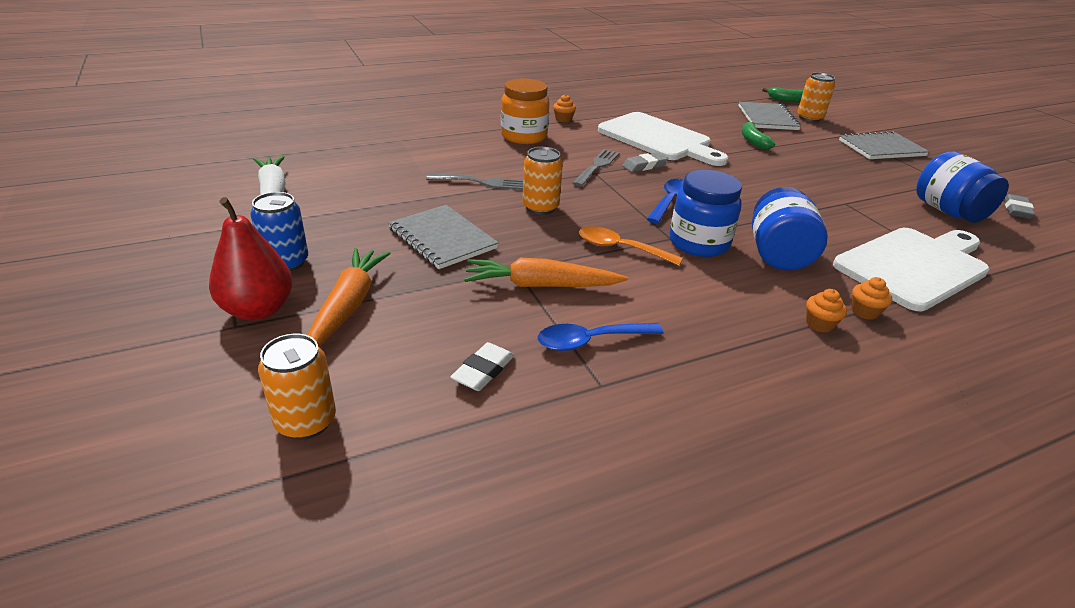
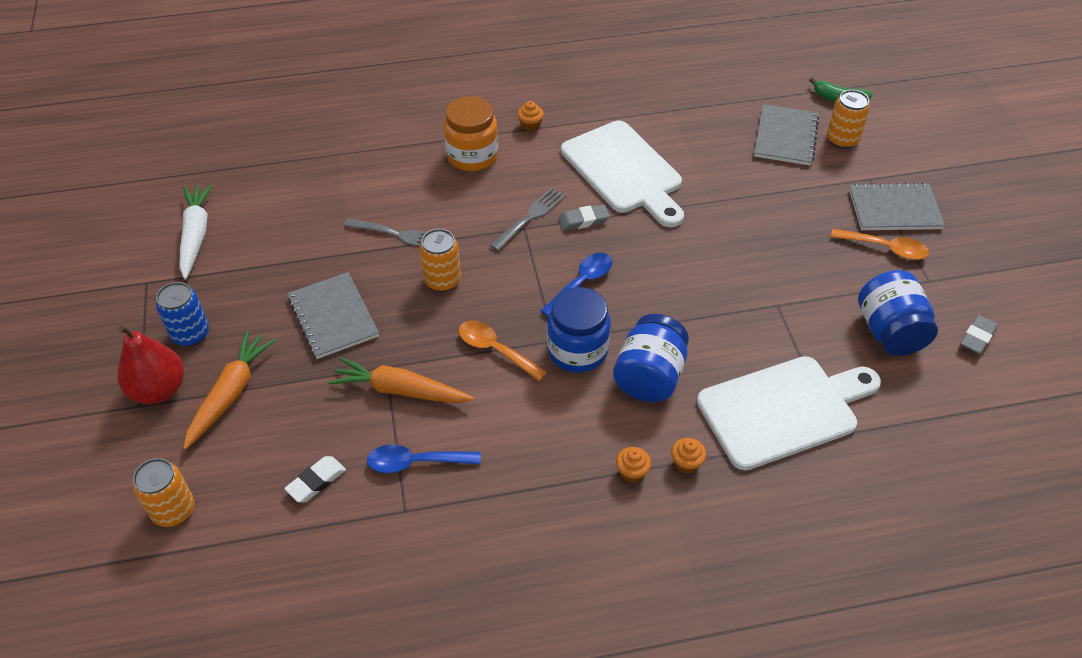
camera: 15 degrees right, 15 degrees up
(753, 141) = (738, 184): green banana -> none
(896, 167) = (885, 248): none -> orange spoon

